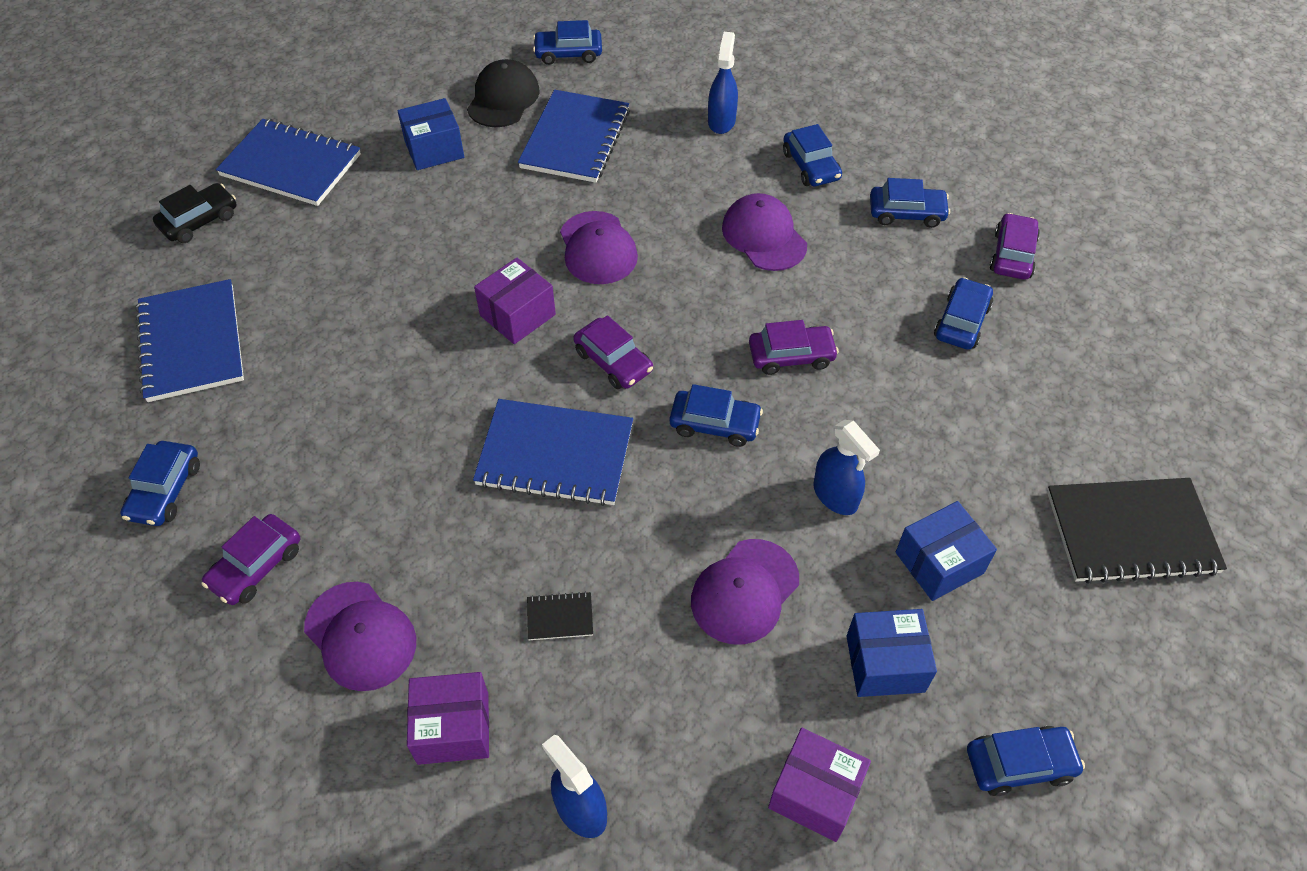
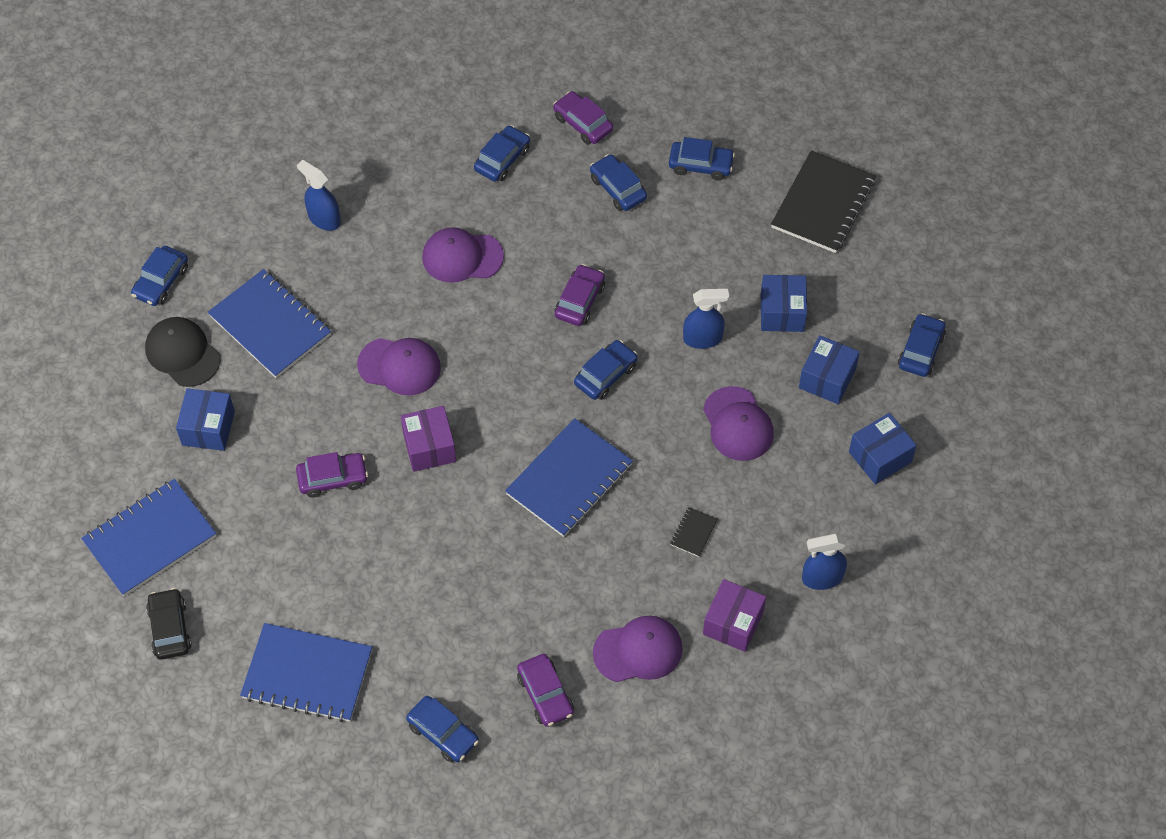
camera: 60 degrees left, 5 degrees up
(613, 361) = (513, 407): purple car -> purple car (332, 478)
(811, 166) = (414, 189): blue car -> blue car (700, 165)
(815, 793) = (880, 457): purple box -> blue box

